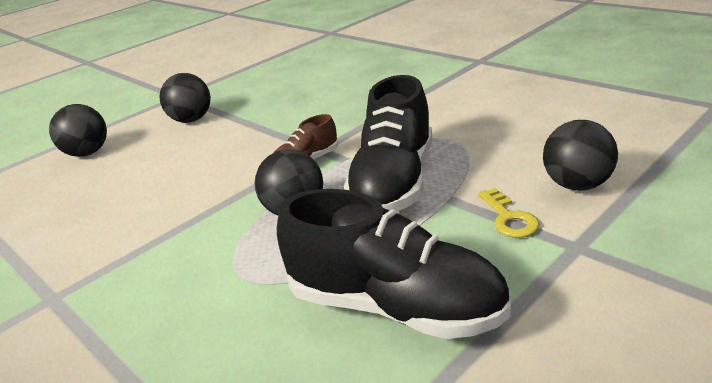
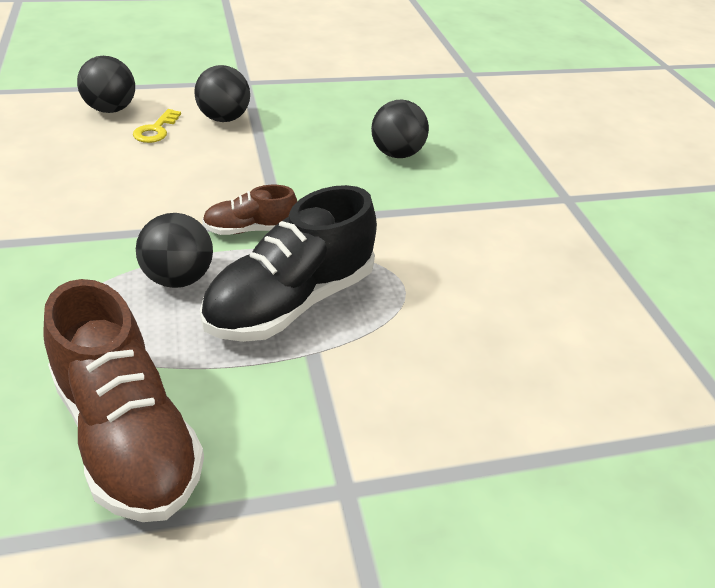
camera: 25 degrees right, 10 degrees up
(395, 307) = (127, 436): black shoe -> brown shoe
(509, 218) = (332, 413): yellow key -> yellow key (156, 130)
(577, 185) = (444, 421): black ball -> black ball (397, 154)

